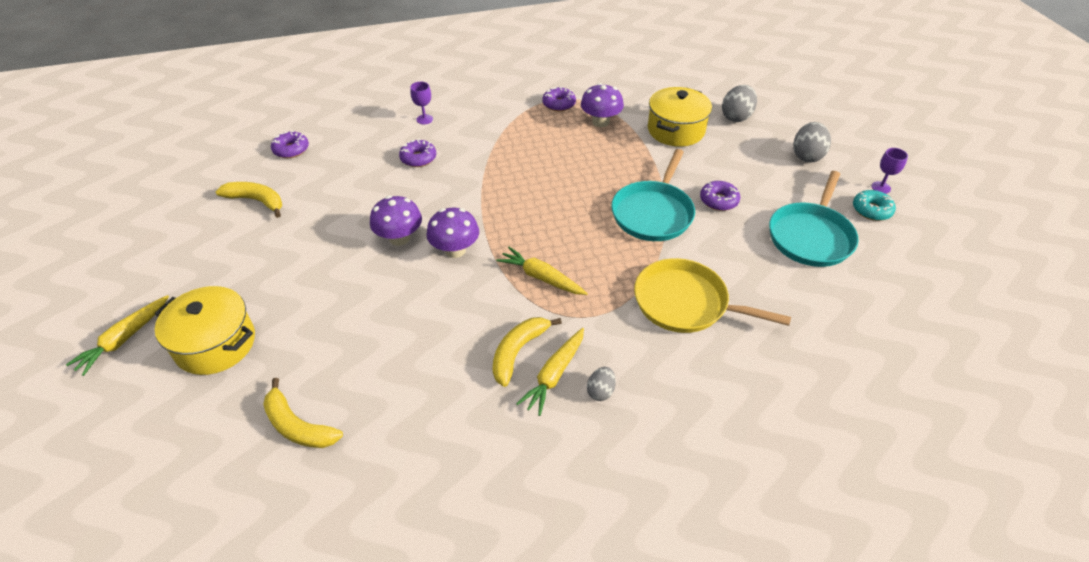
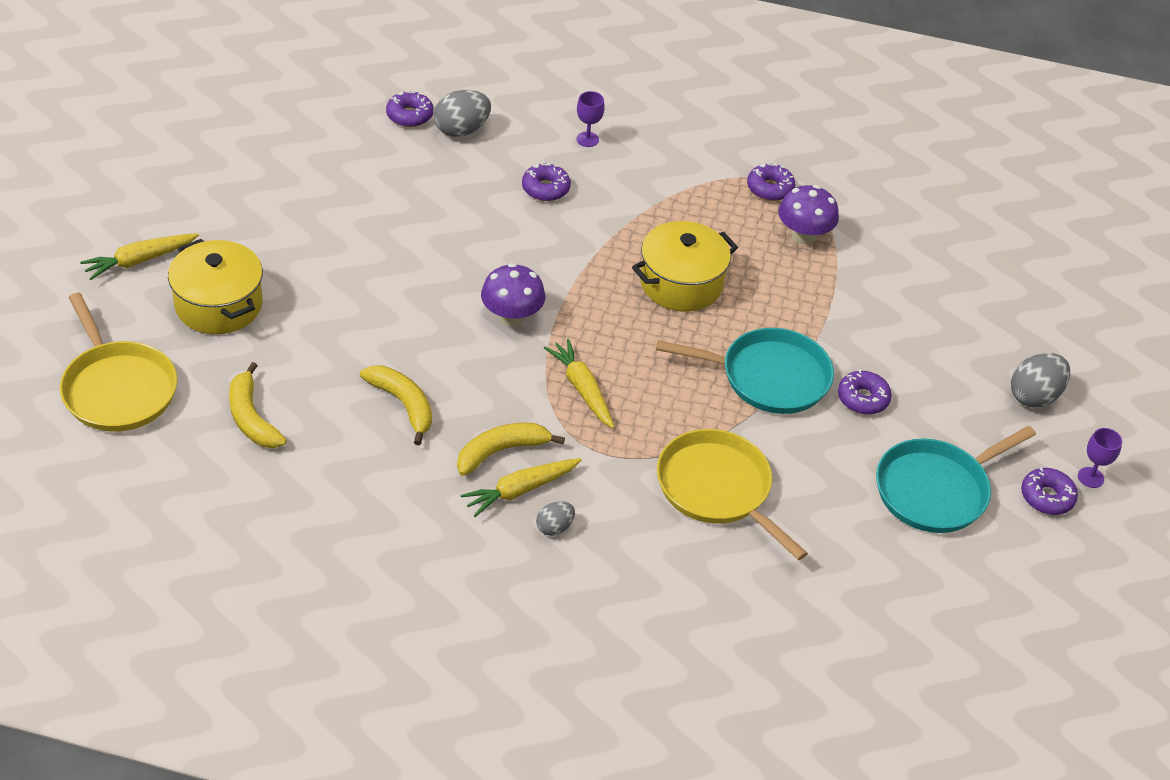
camera: 25 degrees right, 0 degrees up
(157, 461) = (118, 389): none -> yellow pan
(257, 201) = (338, 165): yellow banana -> yellow banana (403, 405)
(399, 238) = (462, 276): purple mushroom -> none
(653, 213) = (769, 377): turquoise pan -> turquoise pan turned 135 degrees counterclockwise
(676, 130) = (892, 288): yellow pot -> yellow pot (681, 283)
(736, 117) = (991, 305): grey egg -> grey egg (461, 130)
(871, 210) = (1047, 497): turquoise donut -> purple donut

